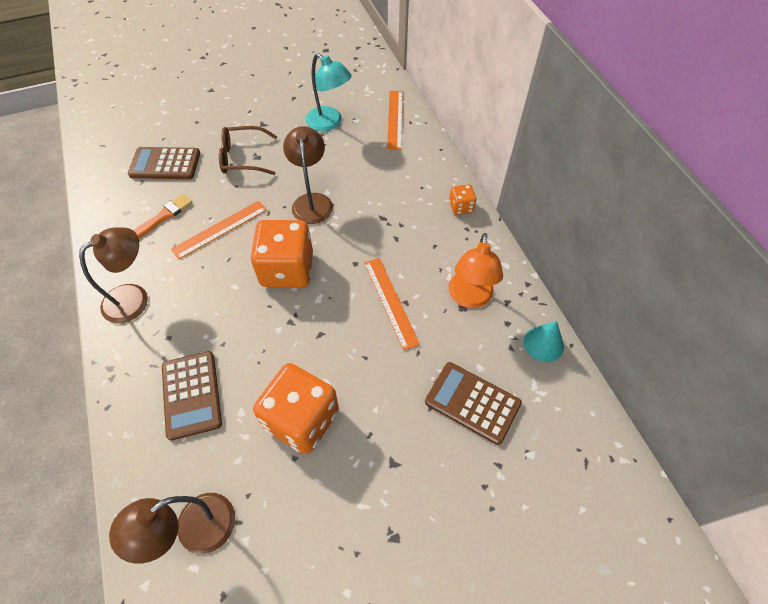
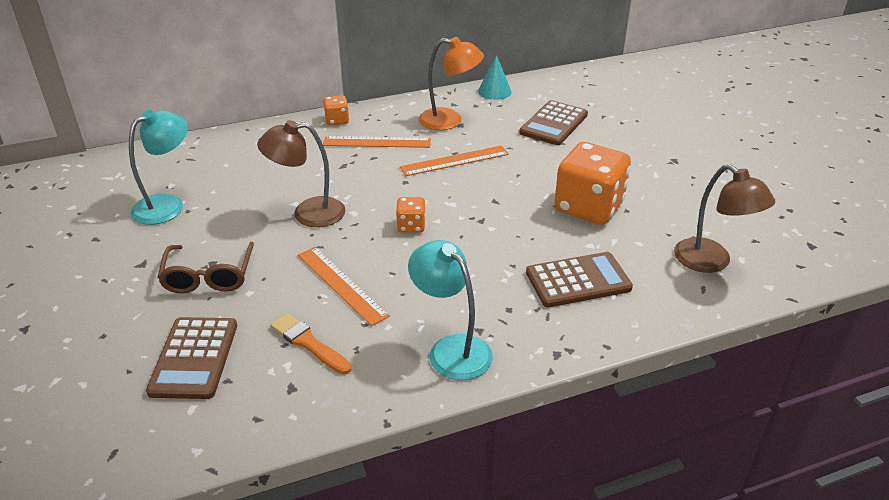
camera: 90 degrees left, 20 degrees down
(134, 297) = (451, 349): brown lamp -> turquoise lamp
(287, 269) = (411, 226): orange dice -> orange dice, size x0.46
(395, 119) = (183, 157): orange ruler -> orange ruler (377, 142)

